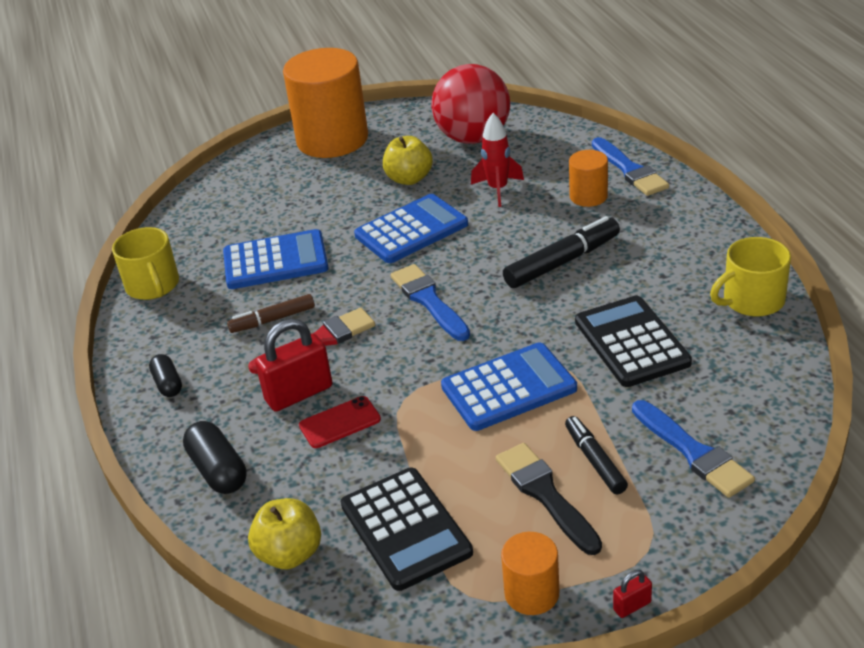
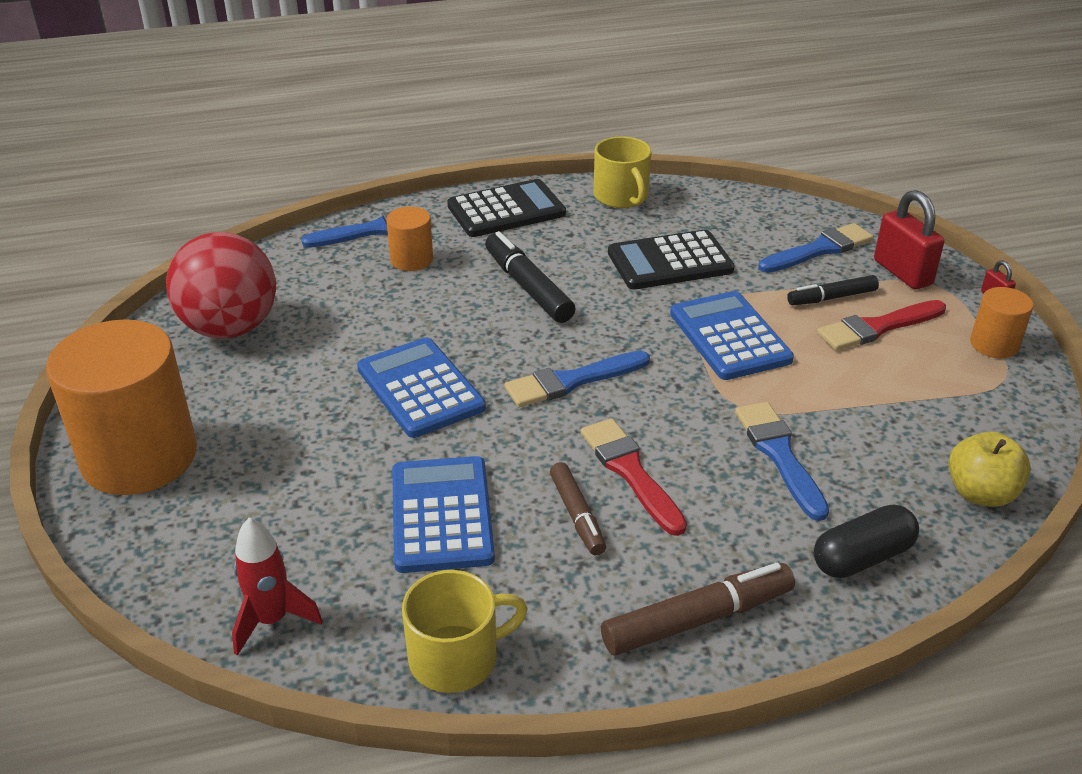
camera: 90 degrees left, 0 degrees up
(168, 384) = (697, 619): black capsule -> brown marker
(299, 393) = (727, 489): red padlock -> red padlock (902, 272)
(340, 423) = (779, 455): red phone -> blue brush
(405, 529) = (932, 412): black calculator -> black calculator (506, 210)
(409, 179) = (298, 385): yellow apple -> none
(498, 189) = (364, 317): red rocket -> red rocket (272, 620)
(545, 495) = (877, 327): black brush -> red brush

